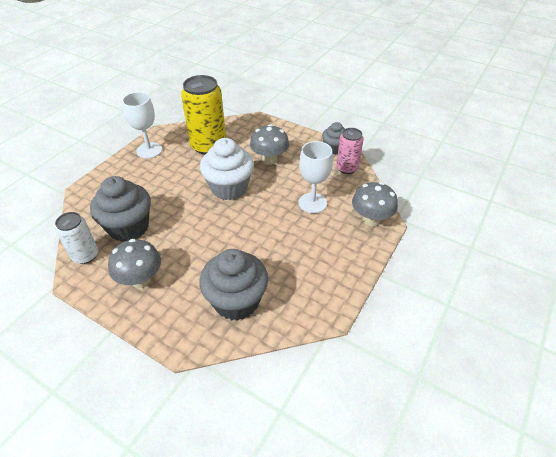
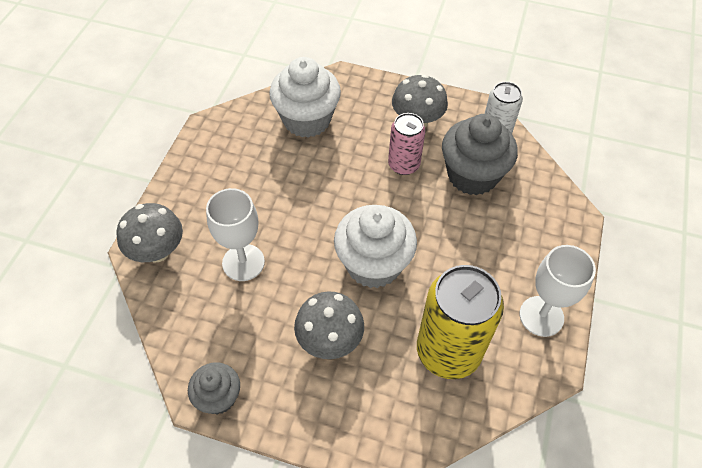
camera: 165 degrees right, 10 degrees up
(236, 301) = (307, 120): grey cupcake -> white cupcake
(347, 168) = (193, 349): pink can -> pink can (403, 165)

